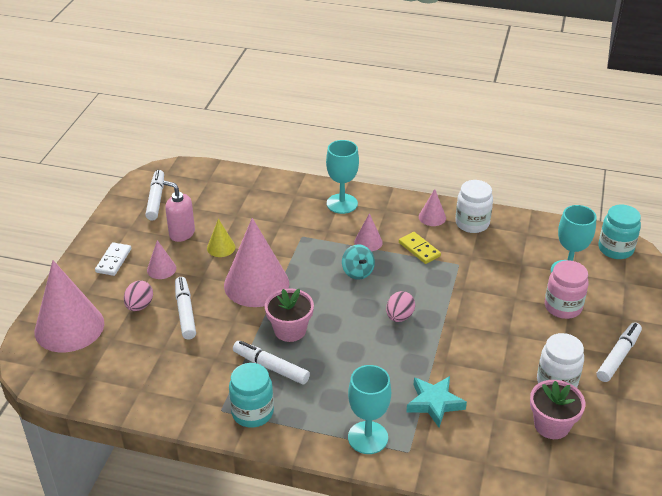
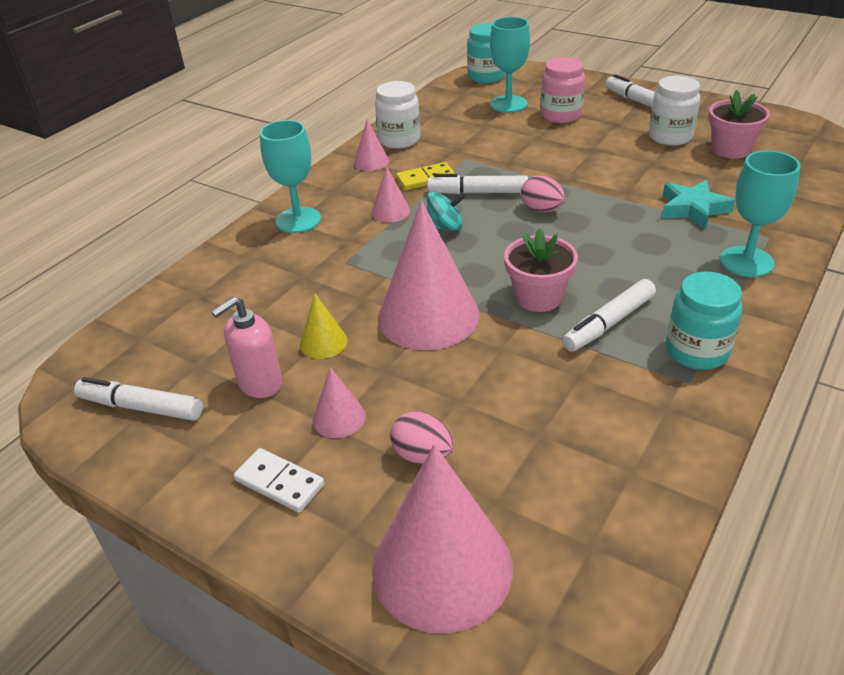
camera: 70 degrees left, 0 degrees up
(185, 312) = (461, 399): white marker -> white marker (478, 192)

